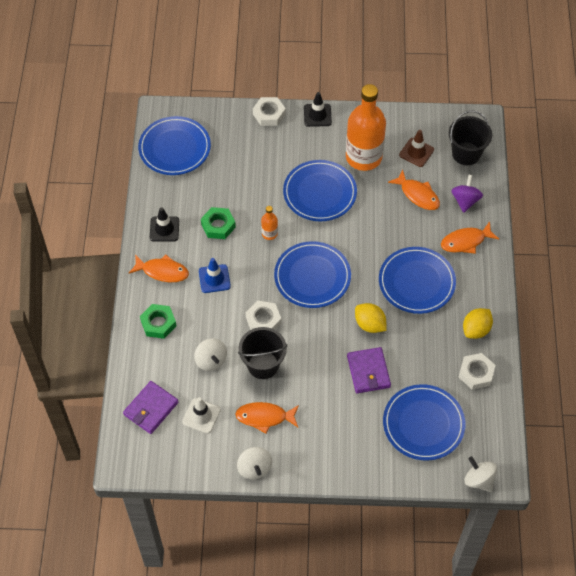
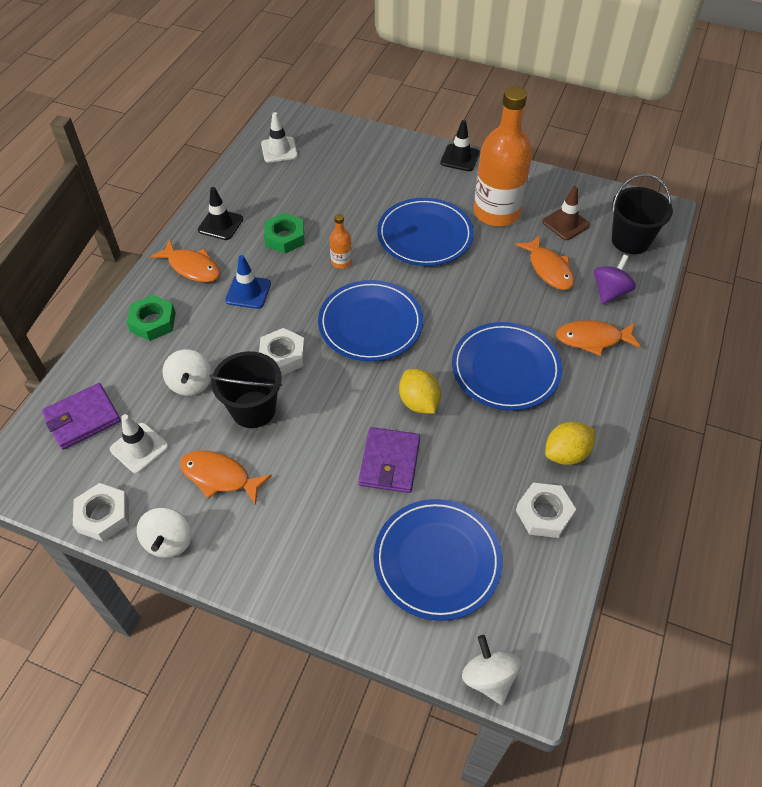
camera: 20 degrees right, 5 degrees down
(174, 148) = (279, 150): blue plate -> white traffic cone
(269, 114) = (403, 144): white nut -> white nut (103, 515)

